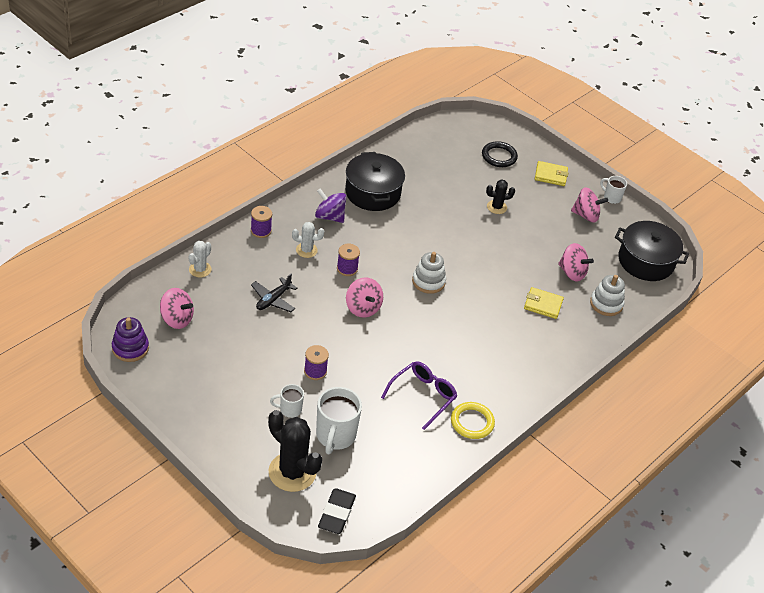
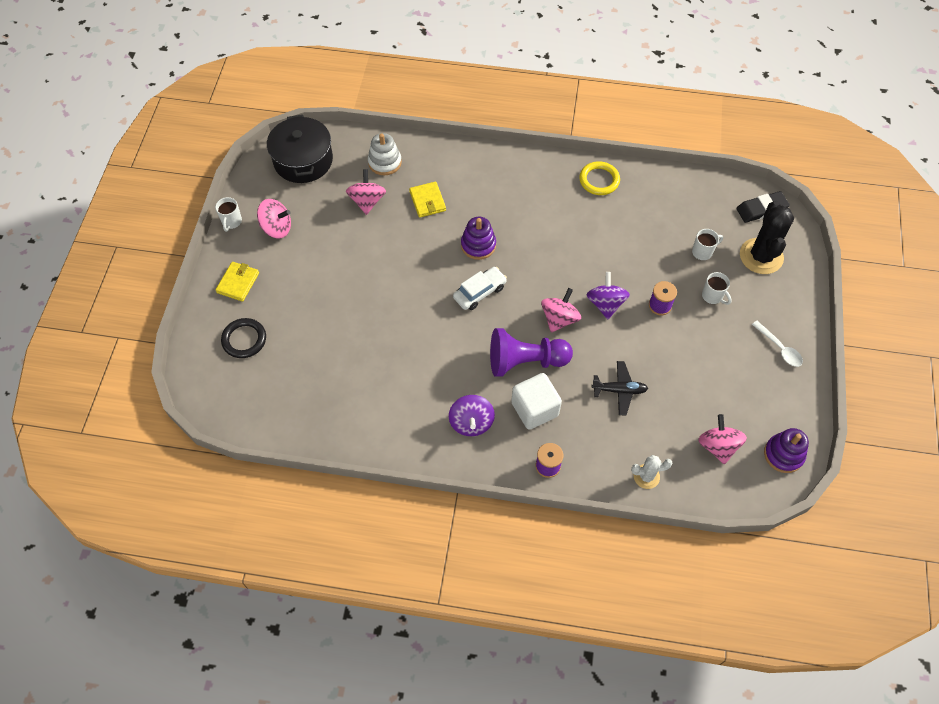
camera: 120 degrees left, 15 degrees up
(204, 414) = (779, 348): none -> white spoon
(306, 250) = (534, 409): white cactus -> white cube
(335, 436) = (703, 252): white mug -> white mug, size x0.54
(347, 269) = (525, 361): purple spool -> purple pawn
(349, 341) = (605, 304): none -> purple spinning top
(373, 193) = (402, 410): black pot -> none
(422, 396) = (607, 222): purple glasses -> none
(428, 281) = (479, 292): white stacking toy -> white car
(473, 307) = (478, 245): none -> purple stacking toy
(496, 207) = (328, 299): black cactus -> none
(550, 175) = (238, 283): yellow wallet -> yellow wallet turned 45 degrees clockwise
(586, 215) = (277, 228): pink spinning top -> pink spinning top turned 120 degrees clockwise

